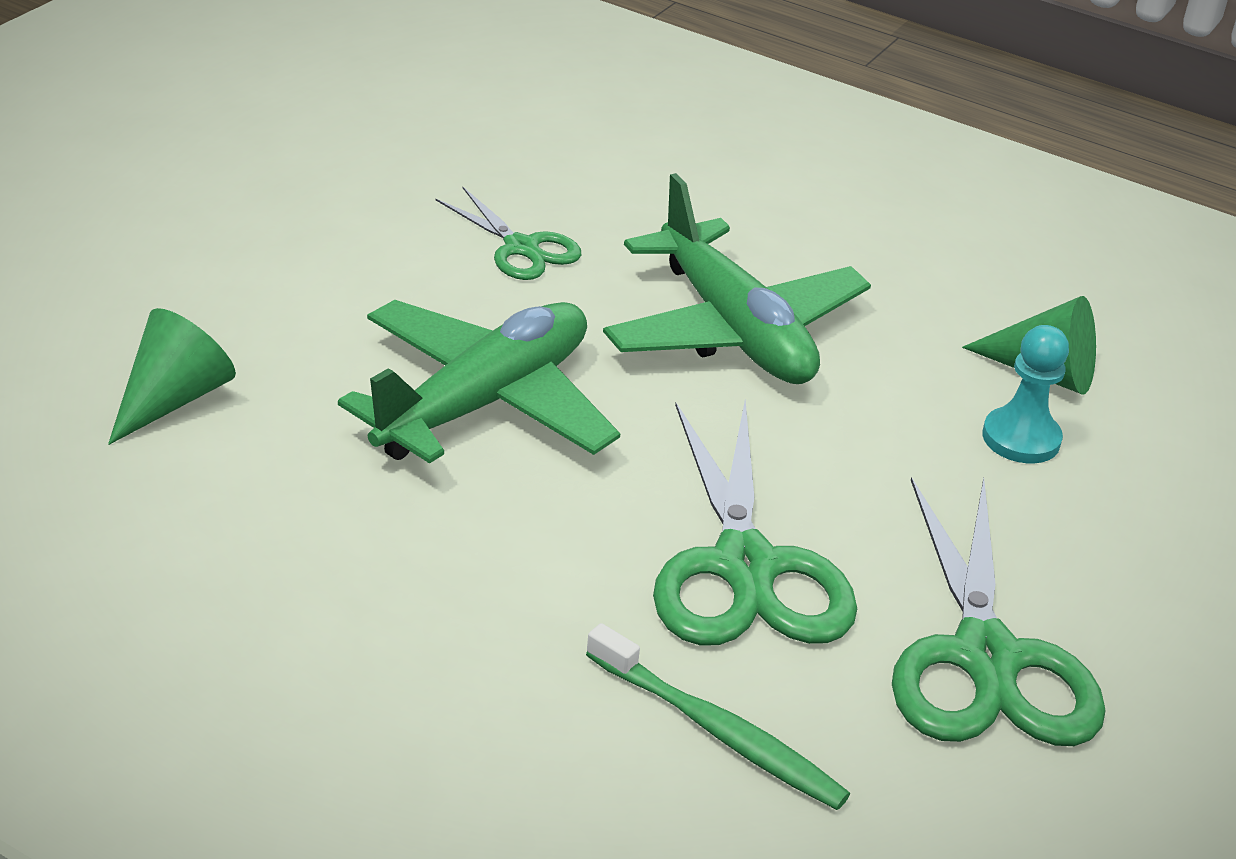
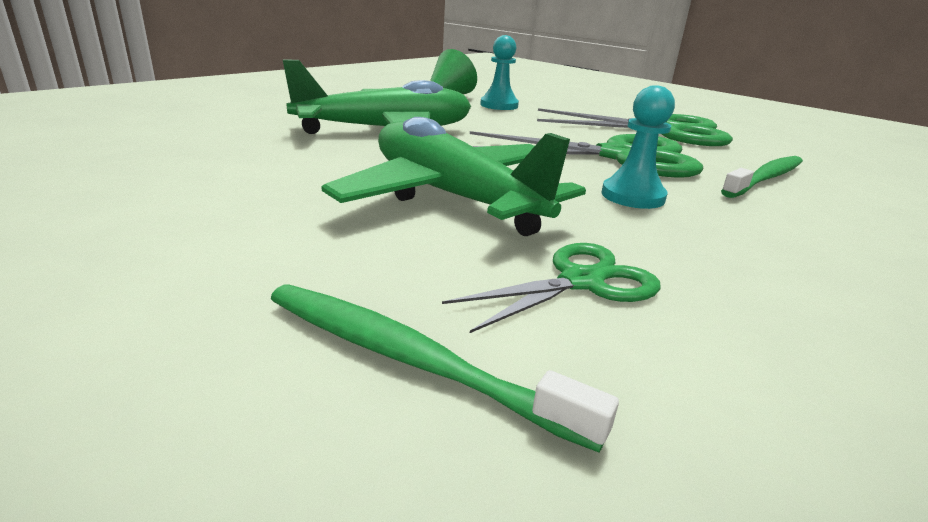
camera: 80 degrees left, 10 degrees down
(173, 399) = (412, 360): green cone -> green toothbrush
(521, 248) = (235, 164): green scissors -> green scissors (581, 282)
(554, 554) = (632, 196): none -> turquoise pawn

